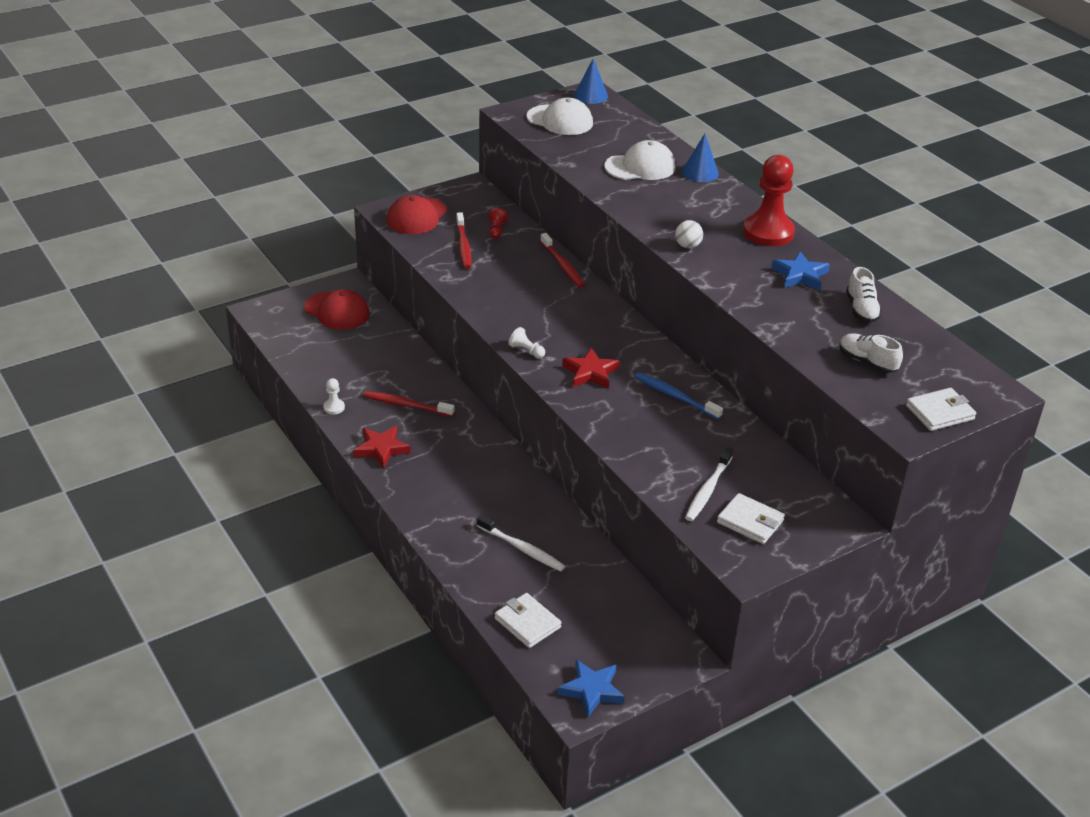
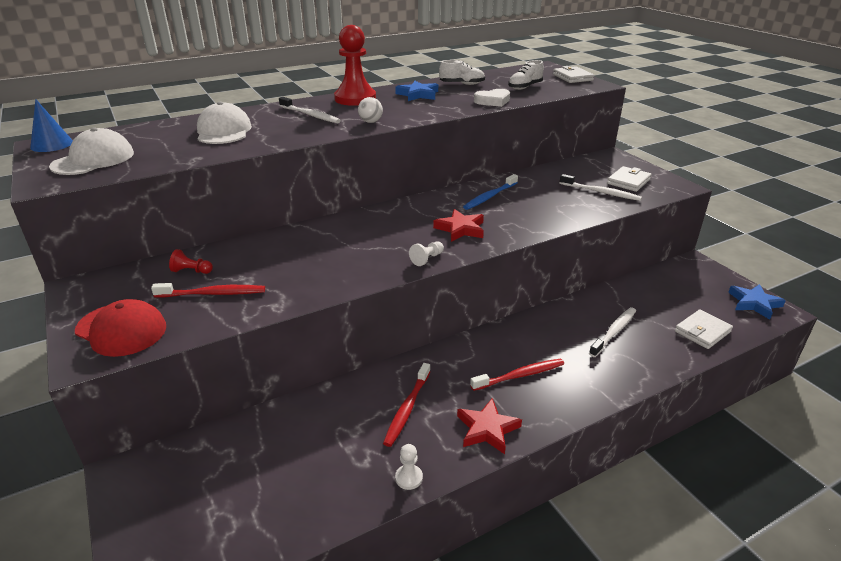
camera: 85 degrees left, 5 degrees down
(337, 311) = (188, 484): red cap -> none
(562, 265) = (280, 235): red toothbrush -> red toothbrush (519, 375)
(700, 172) = (248, 112): blue cone -> none
(700, 208) = (310, 115): none -> white toothbrush
(791, 331) = (493, 101): none -> white heart

